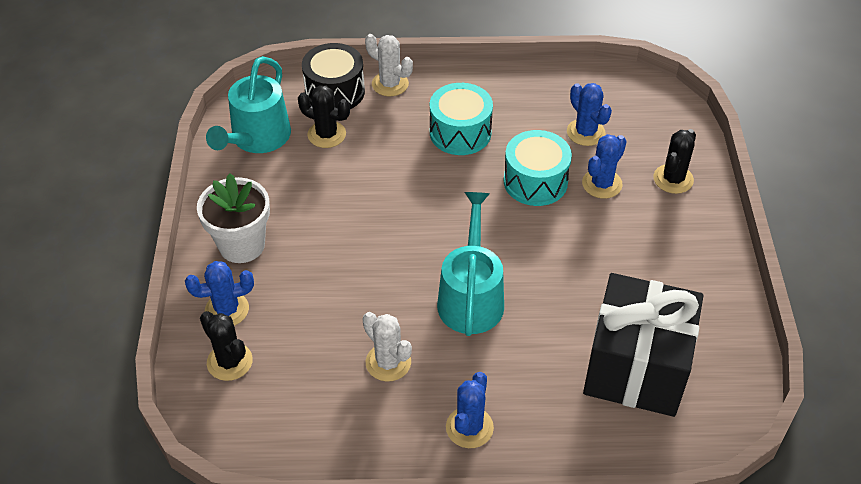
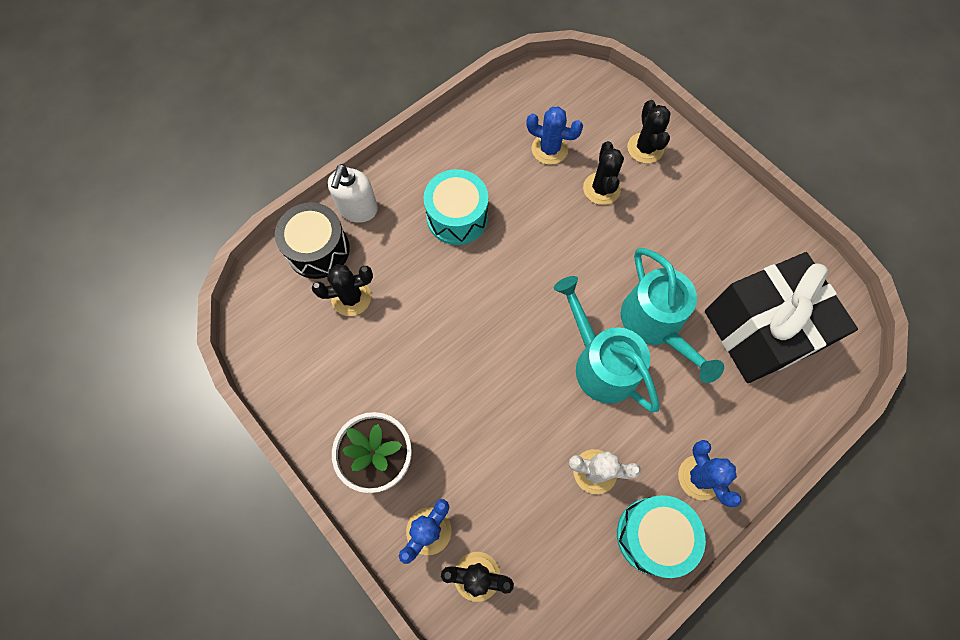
camera: 40 degrees left, 20 degrees up
(257, 138) = (295, 346): turquoise watering can -> turquoise watering can (656, 324)
(390, 84) = (358, 209): white cactus -> white soap dispenser
(535, 181) = (553, 222): turquoise drum -> turquoise drum (653, 535)
(602, 184) = (601, 189): blue cactus -> black cactus

